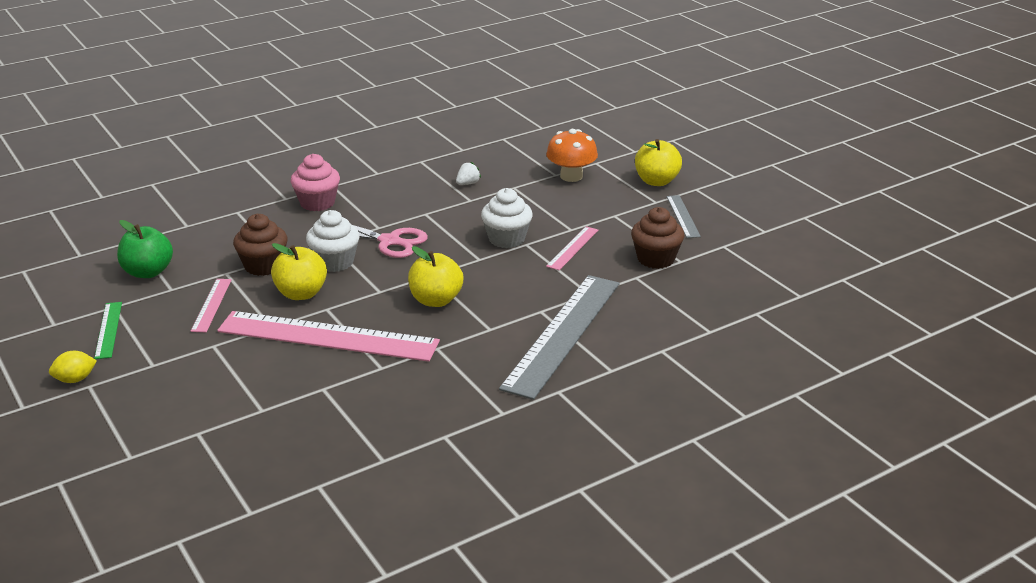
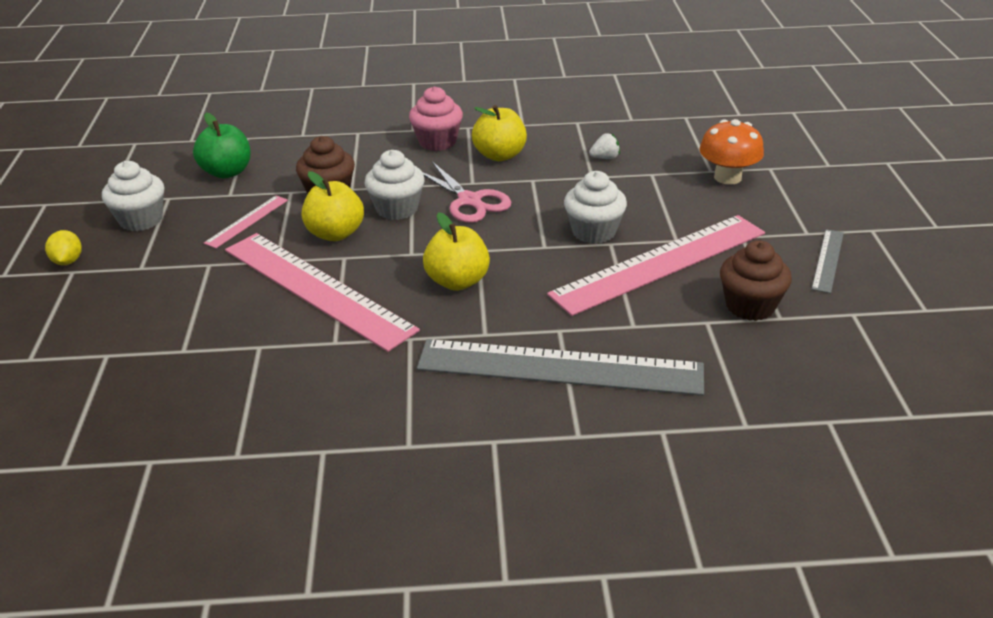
camera: 30 degrees right, 5 degrees up
(75, 379) = (68, 261): yellow lemon -> yellow lemon turned 75 degrees clockwise
(108, 330) = (141, 220): green ruler -> white cupcake
(562, 334) = (559, 367): grey ruler -> grey ruler turned 45 degrees clockwise
(572, 248) = (659, 263): pink ruler -> pink ruler, size x2.23
(656, 181) = (827, 208): yellow apple -> yellow apple (500, 155)

